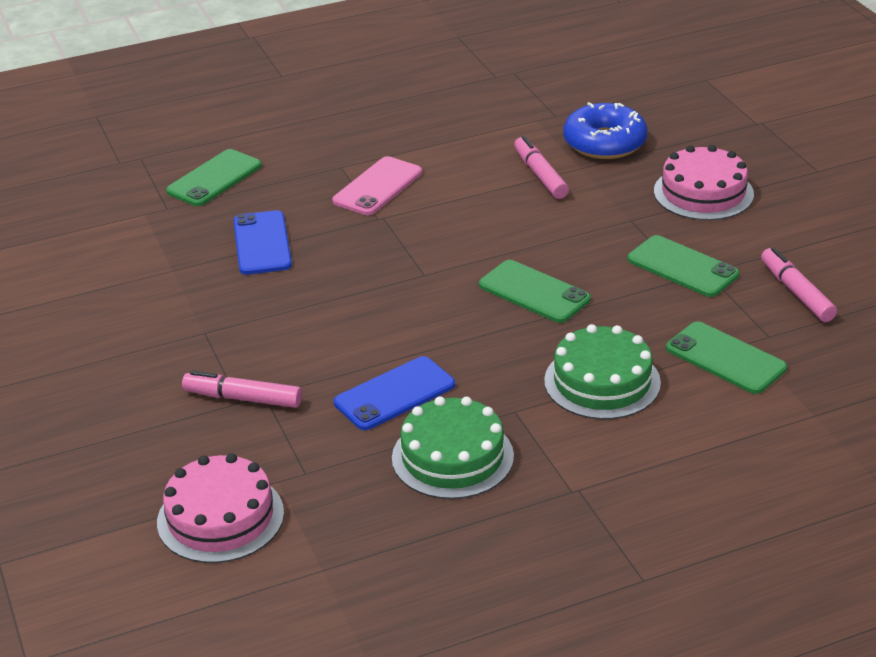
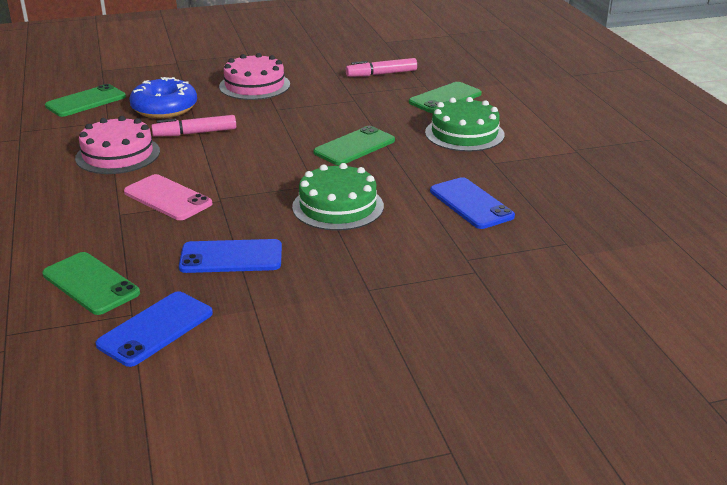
camera: 85 degrees left, 5 degrees down
(144, 224) = (155, 329): none -> blue phone
(220, 517) = (624, 281): pink cake -> pink cake (118, 154)
(243, 398) = (470, 269): pink marker -> none
(452, 457) = (544, 186): green cake -> green cake (338, 206)
(682, 267) = (341, 100): green phone -> green phone (86, 101)

